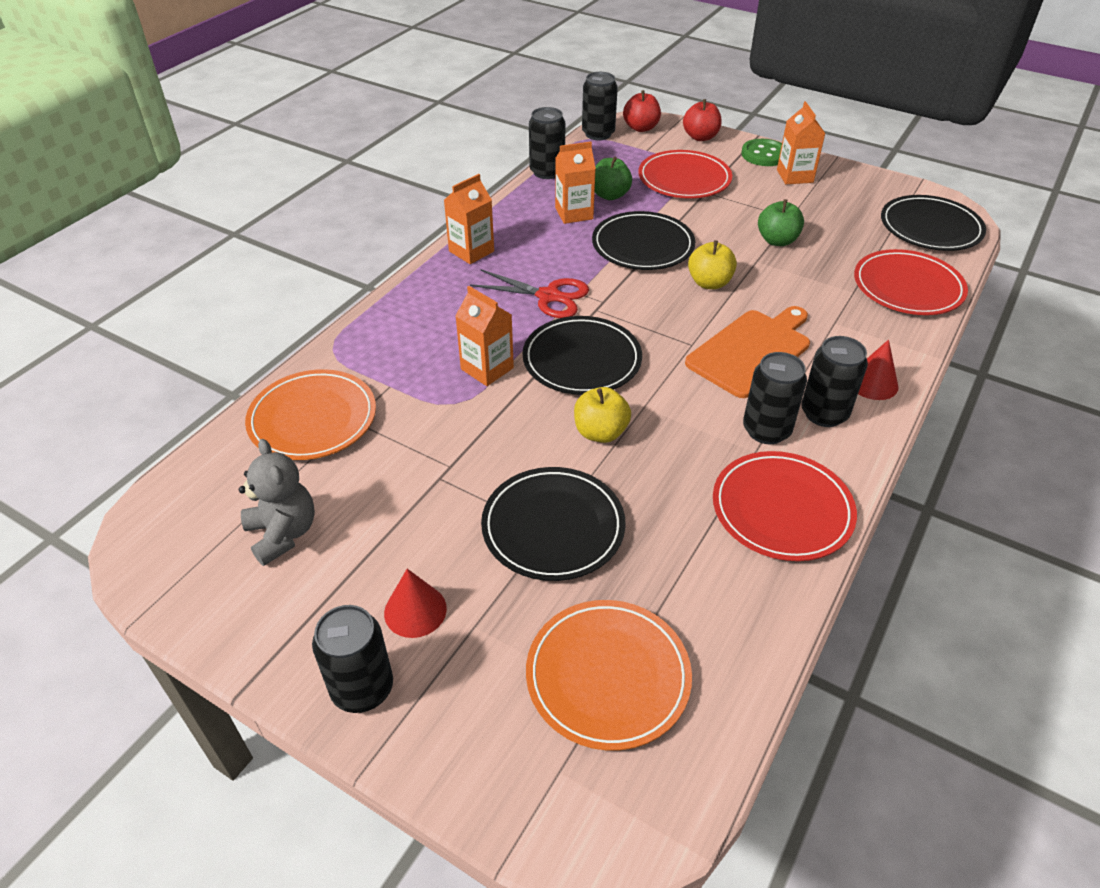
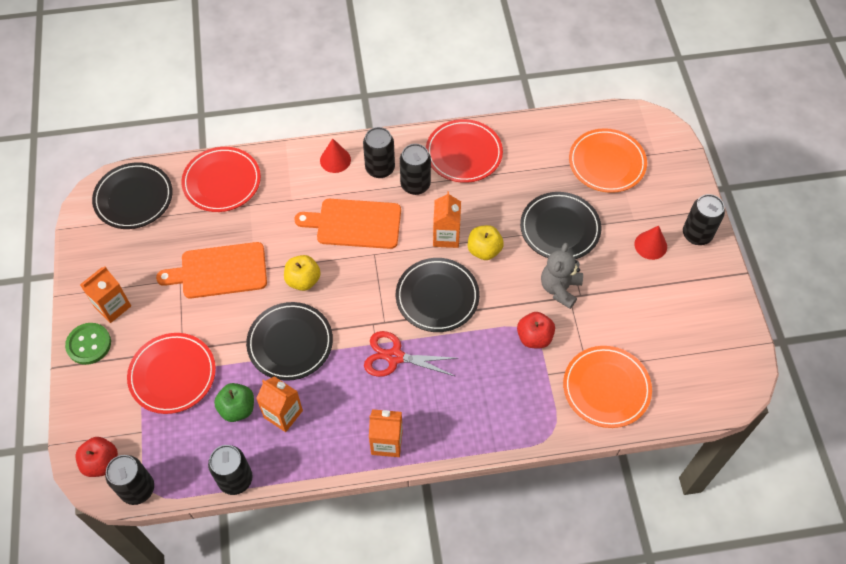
camera: 130 degrees left, 15 degrees up
(283, 533) = (674, 330): grey teddy bear -> grey teddy bear (560, 288)
(487, 368) = (488, 337): orange carton -> orange carton (446, 236)
(548, 296) = (395, 357): red scissors -> red scissors turned 60 degrees counterclockwise
(700, 137) = (87, 406): red apple -> red apple (534, 337)
(777, 241) = (219, 271): green apple -> orange cutting board

